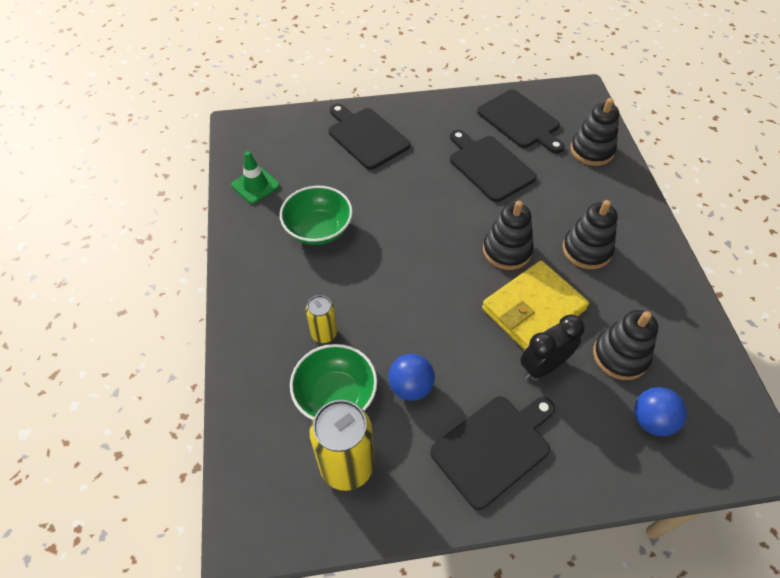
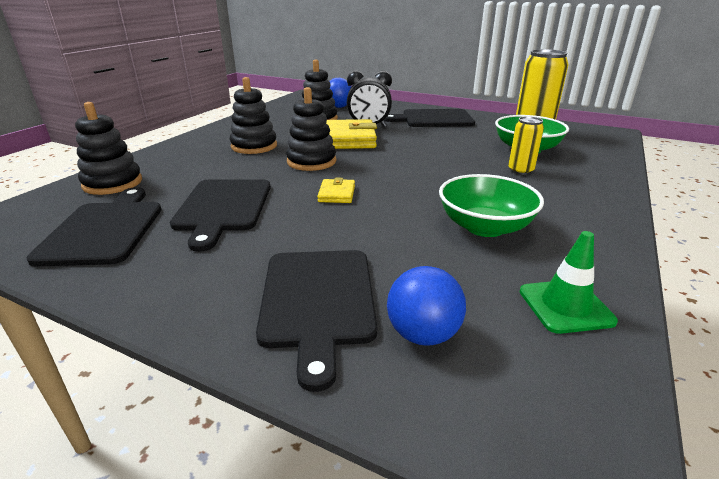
camera: 145 degrees left, 25 degrees down
(410, 386) = (466, 140): blue ball -> blue ball (423, 334)
(439, 216) = (336, 194): none -> yellow wallet

